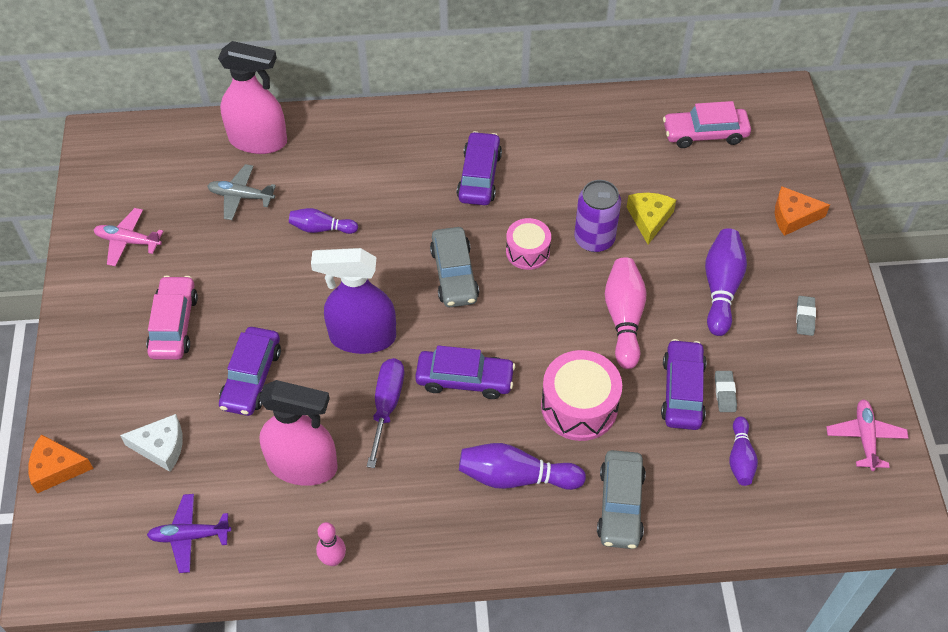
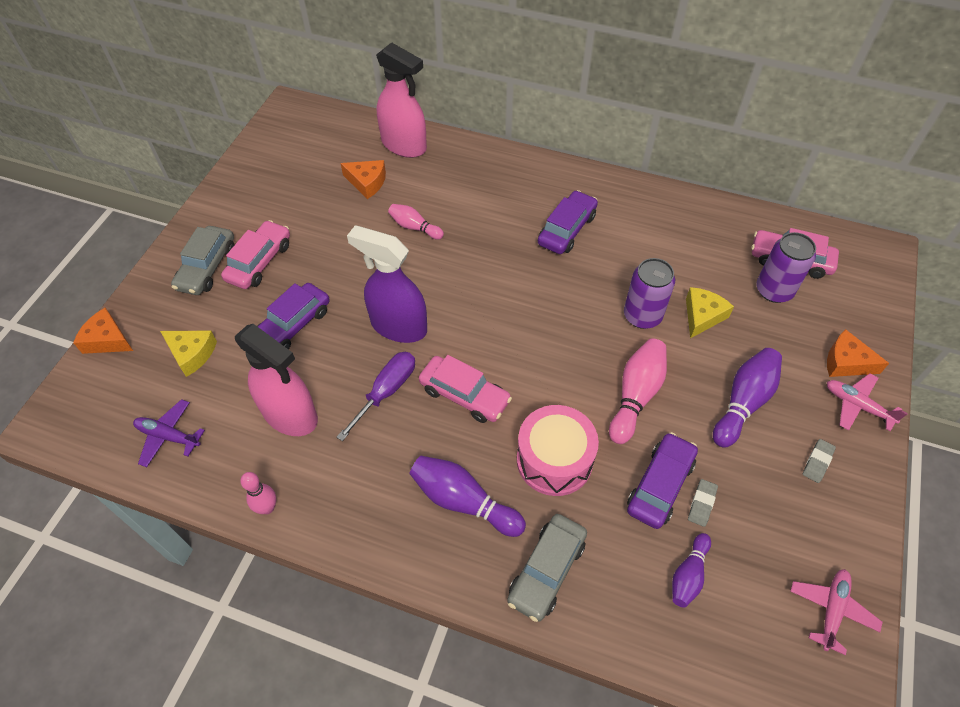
camera: 25 degrees right, 0 degrees up
(128, 241) = (264, 187): pink plane -> pink plane (857, 406)
(161, 447) = (192, 354): white cheese -> yellow cheese
(241, 196) = (367, 182): grey plane -> orange cheese
(321, 228) = (414, 227): purple bowling pin -> pink bowling pin
(454, 274) = (503, 302): grey car -> grey car (207, 267)
(464, 379) = (464, 395): purple car -> pink car
(527, 251) = (577, 305): pink drum -> none
(703, 170) = (774, 290): none -> purple can

